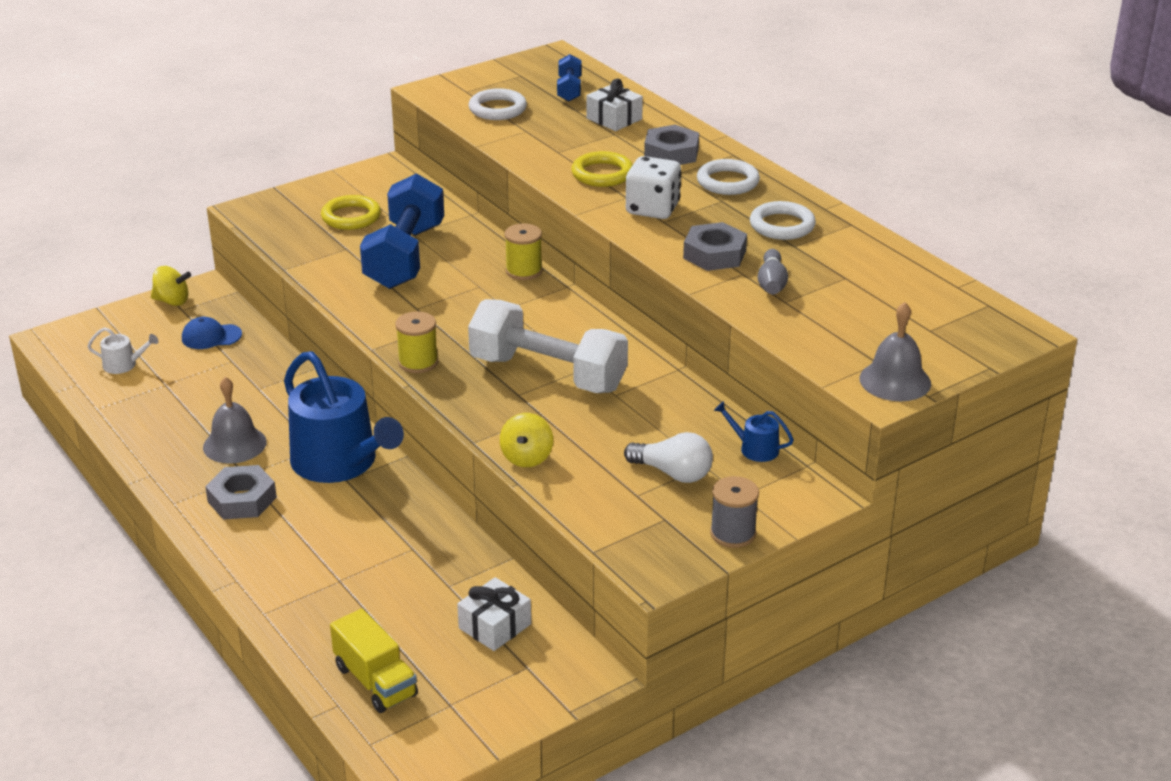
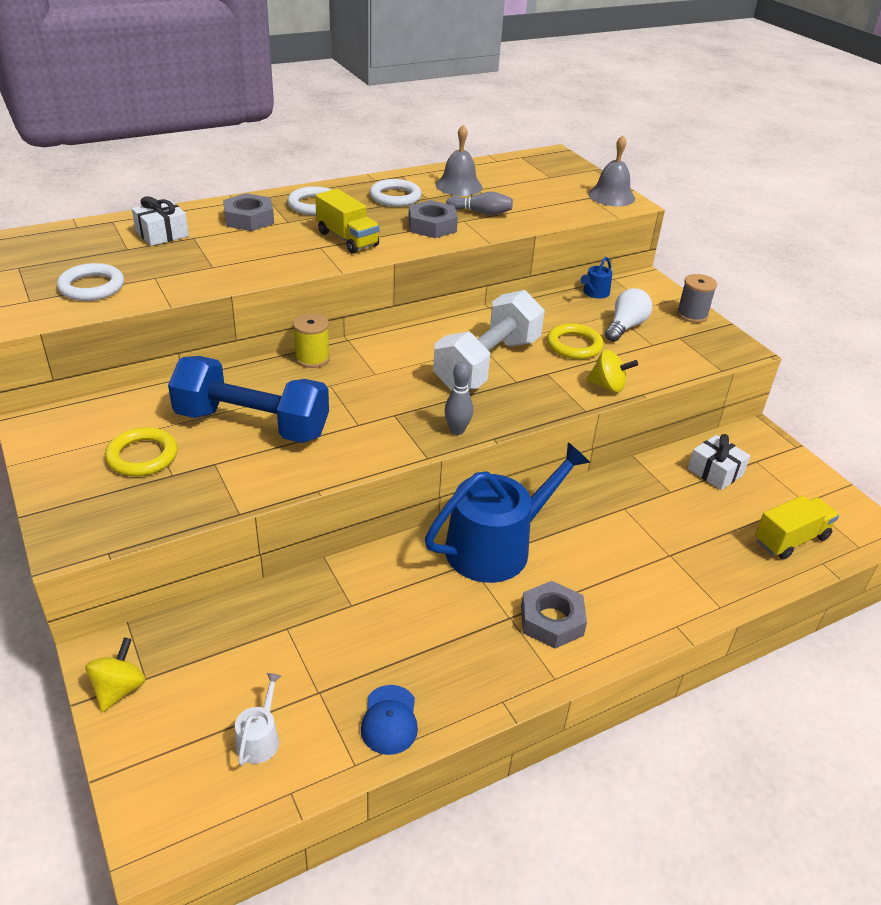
camera: 85 degrees left, 5 degrees up
(211, 336) = (225, 647): blue cap -> blue cap (389, 720)
(234, 444) = (454, 626): grey bell -> grey bell (459, 186)
(418, 362) = (457, 430): yellow spool -> grey bowling pin
(569, 89) = (78, 246): blue dumbbell -> none
(602, 174) = (271, 252): yellow ring -> yellow ring (574, 345)
(652, 209) = (347, 239): white dice -> yellow truck

